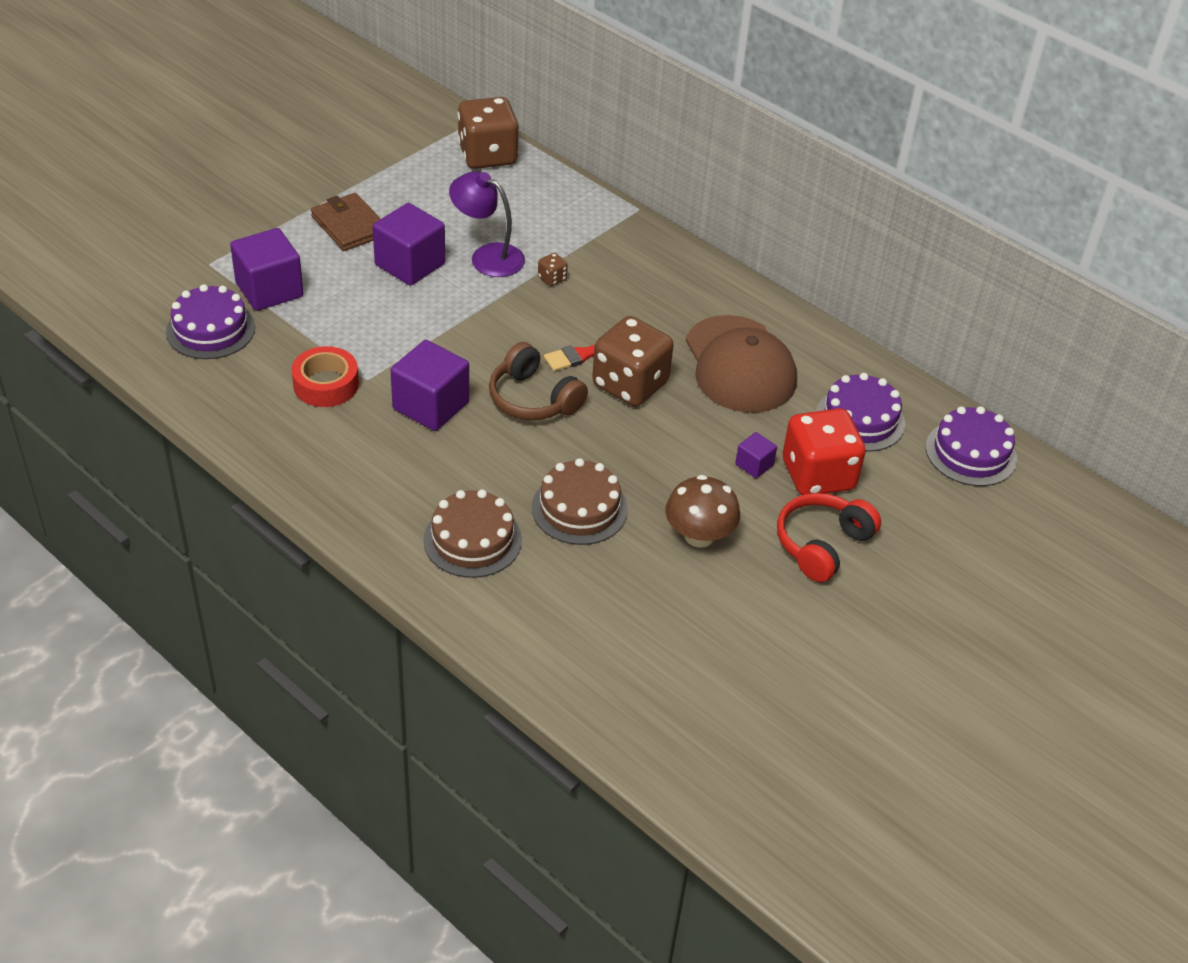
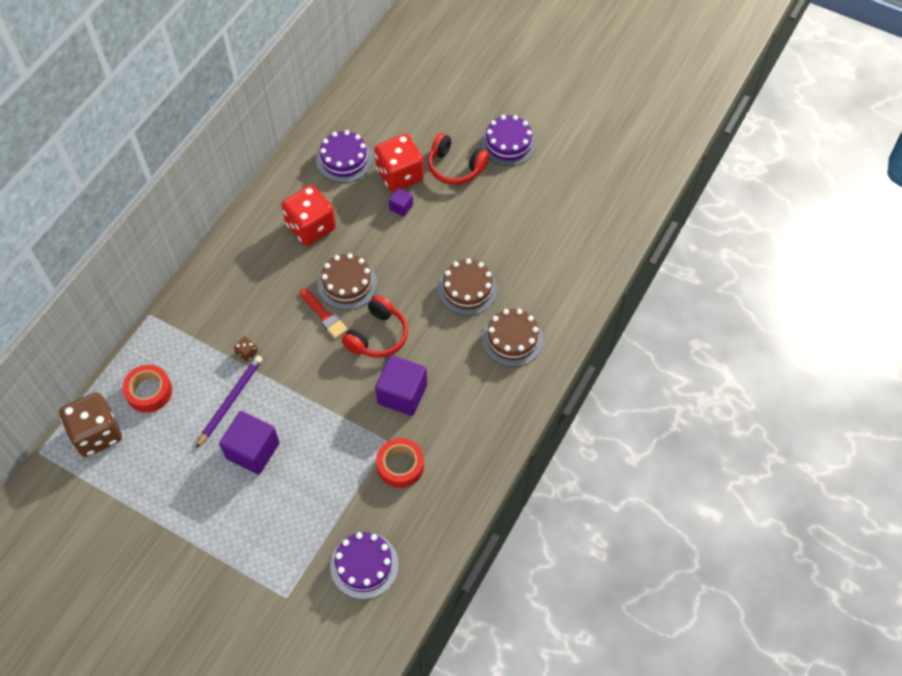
camera: 100 degrees left, 15 degrees up
(269, 290) = (307, 540): purple cube -> none
(350, 225) = (213, 508): brown wallet -> none
(487, 256) = (230, 401): purple lamp -> purple pencil
(527, 197) = (149, 391): none -> red tape
(533, 399) = (377, 335): brown headphones -> red headphones
(630, 384) = (347, 284): brown dice -> brown cake
(699, 535) = (468, 226): brown mushroom -> none
(739, 365) = (311, 227): brown cap -> red dice
(971, 453) = (357, 105): purple cake -> purple cake (508, 144)

